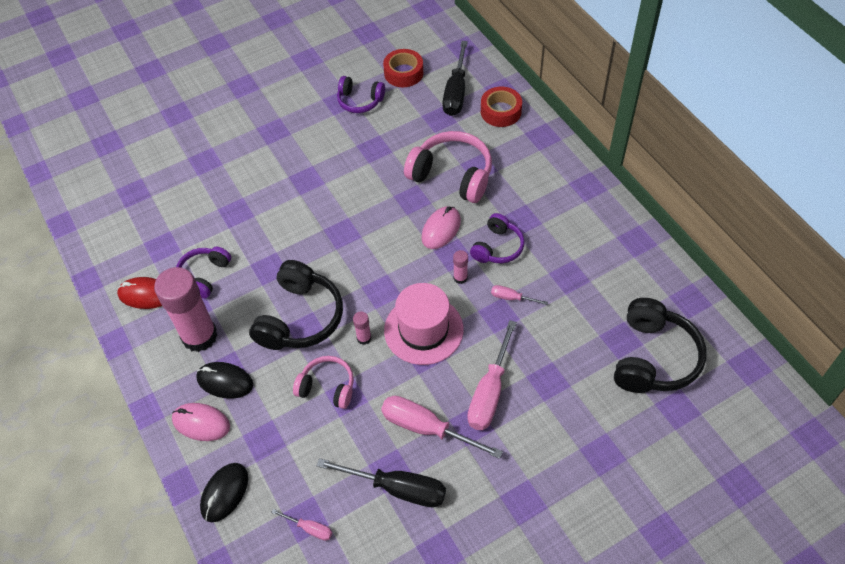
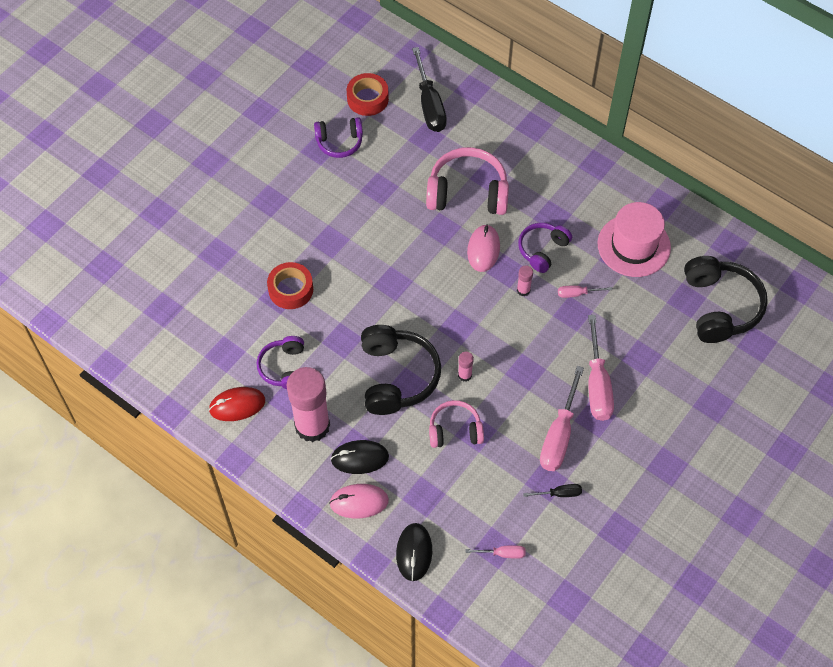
camera: 25 degrees left, 5 degrees up
(397, 488) = (559, 493): black screwdriver -> black screwdriver, size x0.49
(423, 330) = (514, 349): pink hat -> pink hat (633, 245)
(427, 428) = (559, 434): pink screwdriver -> pink screwdriver turned 75 degrees counterclockwise
(497, 247) = (542, 250): purple headphones -> purple headphones turned 150 degrees counterclockwise
(500, 111) = (482, 112): red tape -> red tape (291, 289)

